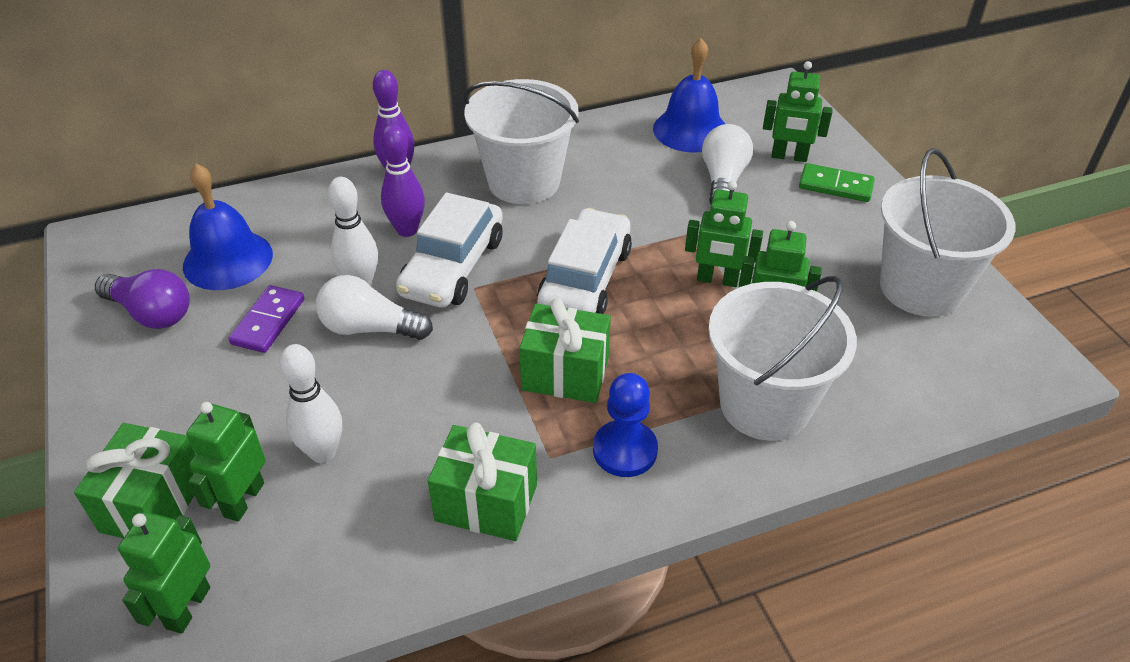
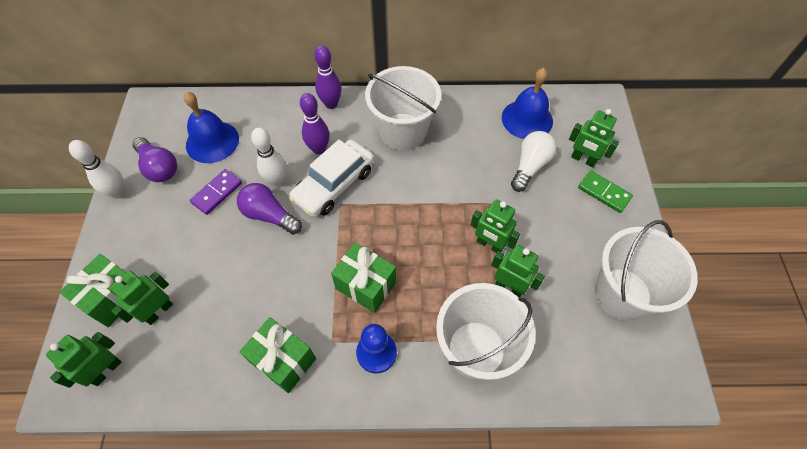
camera: 20 degrees right, 15 degrees up
(323, 452) = (211, 294): white bowling pin -> white bowling pin (118, 193)
(370, 328) = (269, 215): white light bulb -> purple light bulb
(585, 279) = (408, 218): white car -> none

